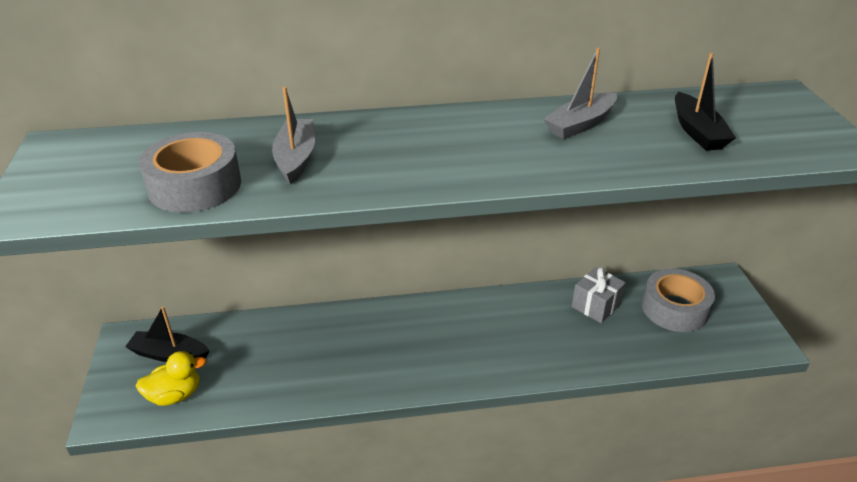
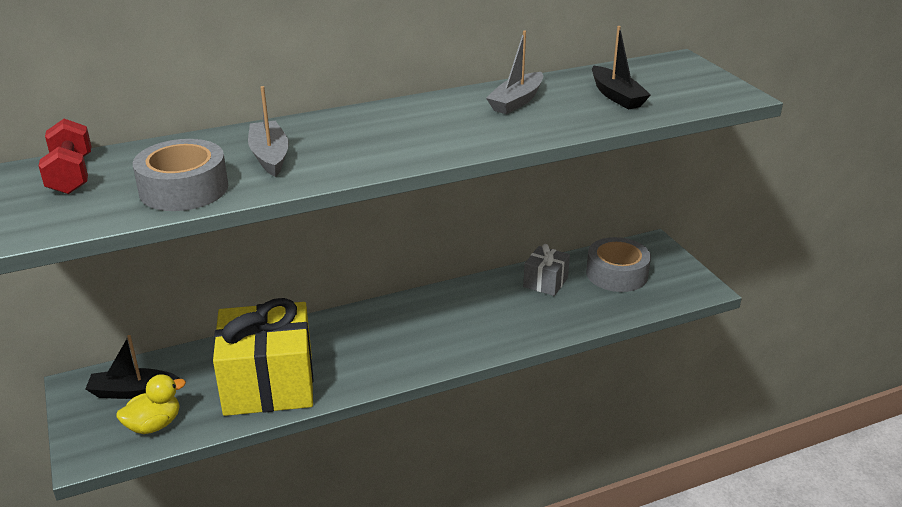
camera: 15 degrees left, 5 degrees down
(101, 154) = (71, 175): none -> red dumbbell
(291, 371) = (269, 384): none -> yellow gift

